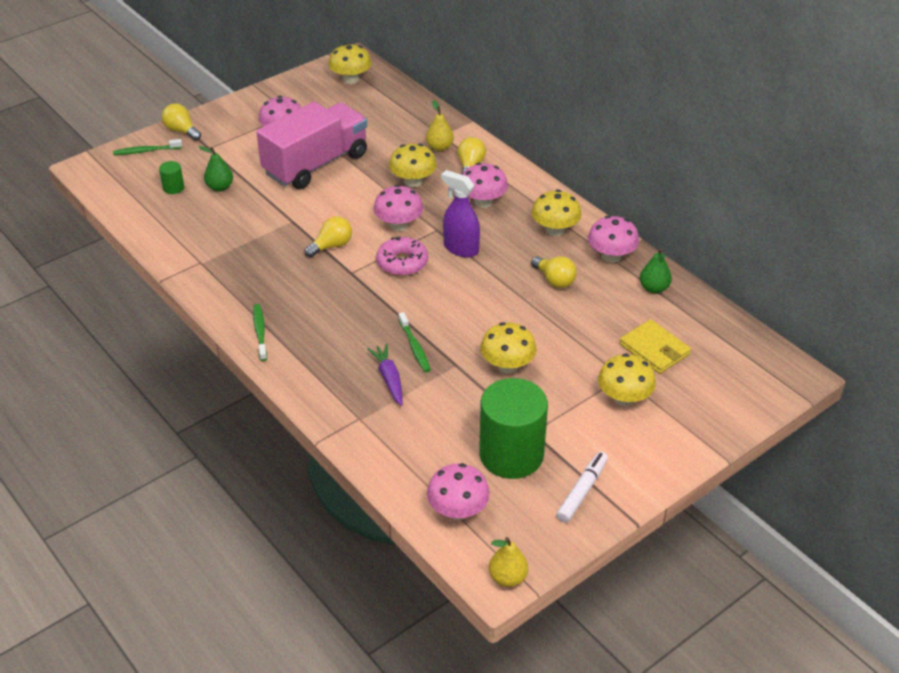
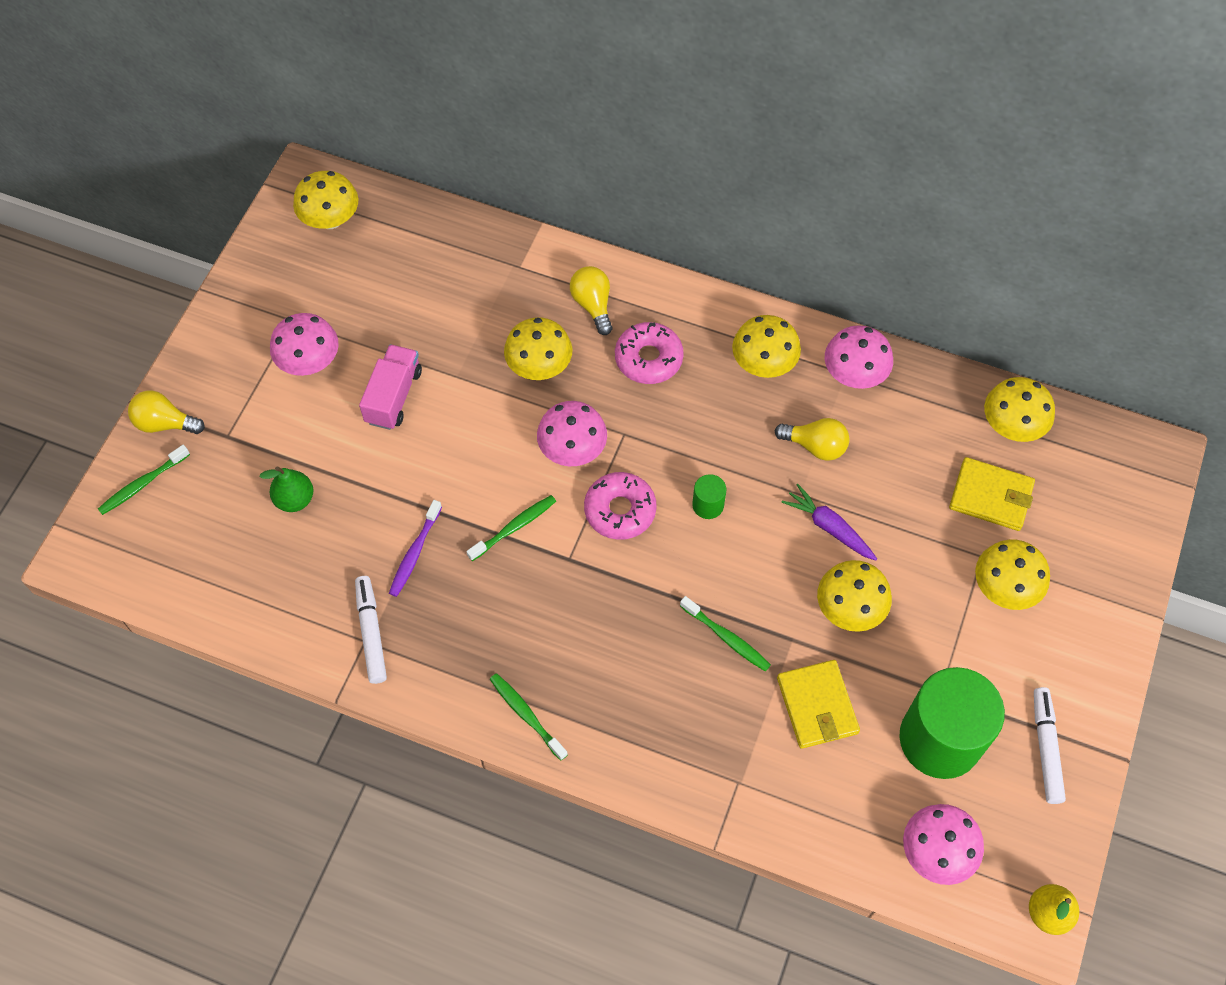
camera: 30 degrees left, 20 degrees up
(173, 188) = (232, 531): green cylinder -> green cylinder (708, 505)
(207, 259) = (371, 632): none -> white marker
(264, 235) = (415, 553): none -> purple toothbrush
(316, 164) = (394, 396): pink truck -> pink truck, size x0.52
(331, 246) = (514, 527): yellow light bulb -> green toothbrush
(389, 379) = (731, 703): purple carrot -> purple carrot (829, 527)
(439, 147) = (532, 290): yellow pear -> none
(443, 403) = (817, 706): none -> yellow wallet
(461, 248) = (674, 451): purple spray bottle -> none
(483, 202) = (648, 359): pink mushroom -> pink donut
(654, 288) = (932, 401): green pear -> none
(700, 320) = (1012, 425): none -> yellow mushroom

